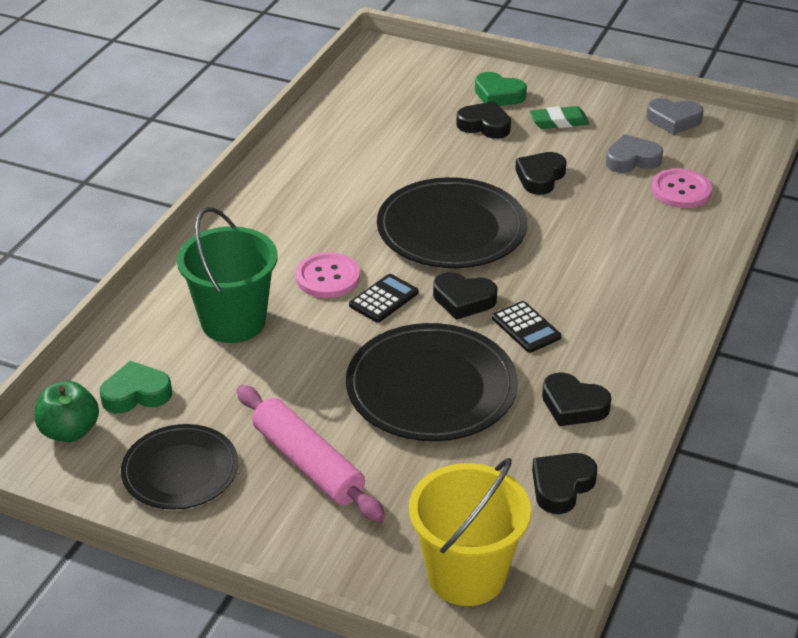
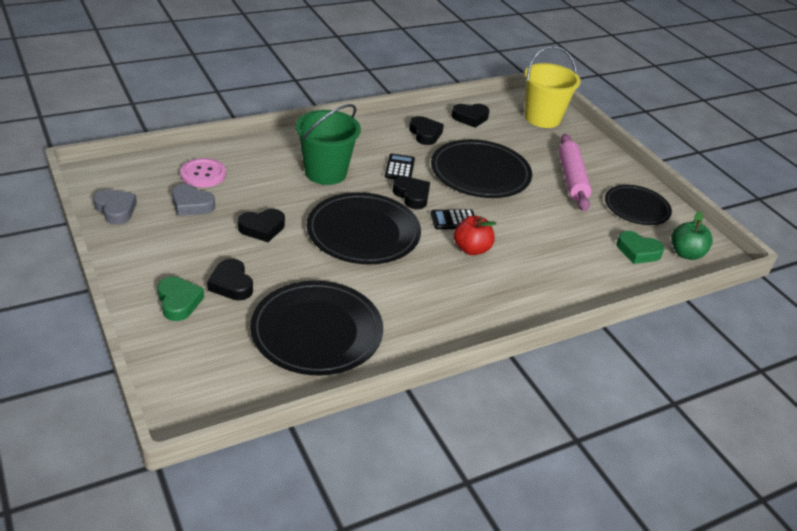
camera: 145 degrees left, 0 degrees up
(233, 322) = (552, 257): green bucket -> green bucket (325, 172)
(327, 277) = (471, 249): pink button -> red apple
(369, 133) = (317, 331): none -> black plate
(559, 122) = (181, 254): green eraser -> none

